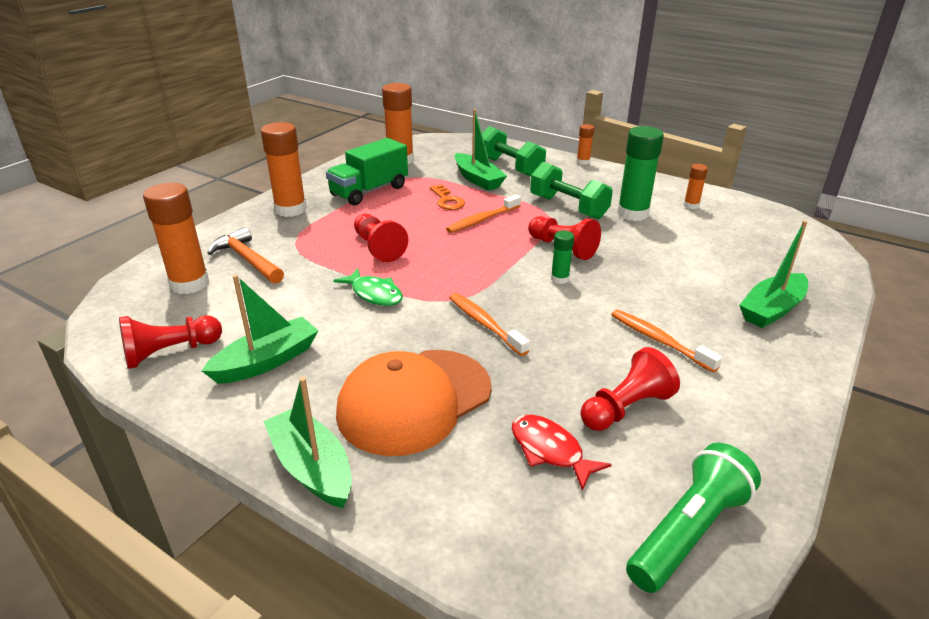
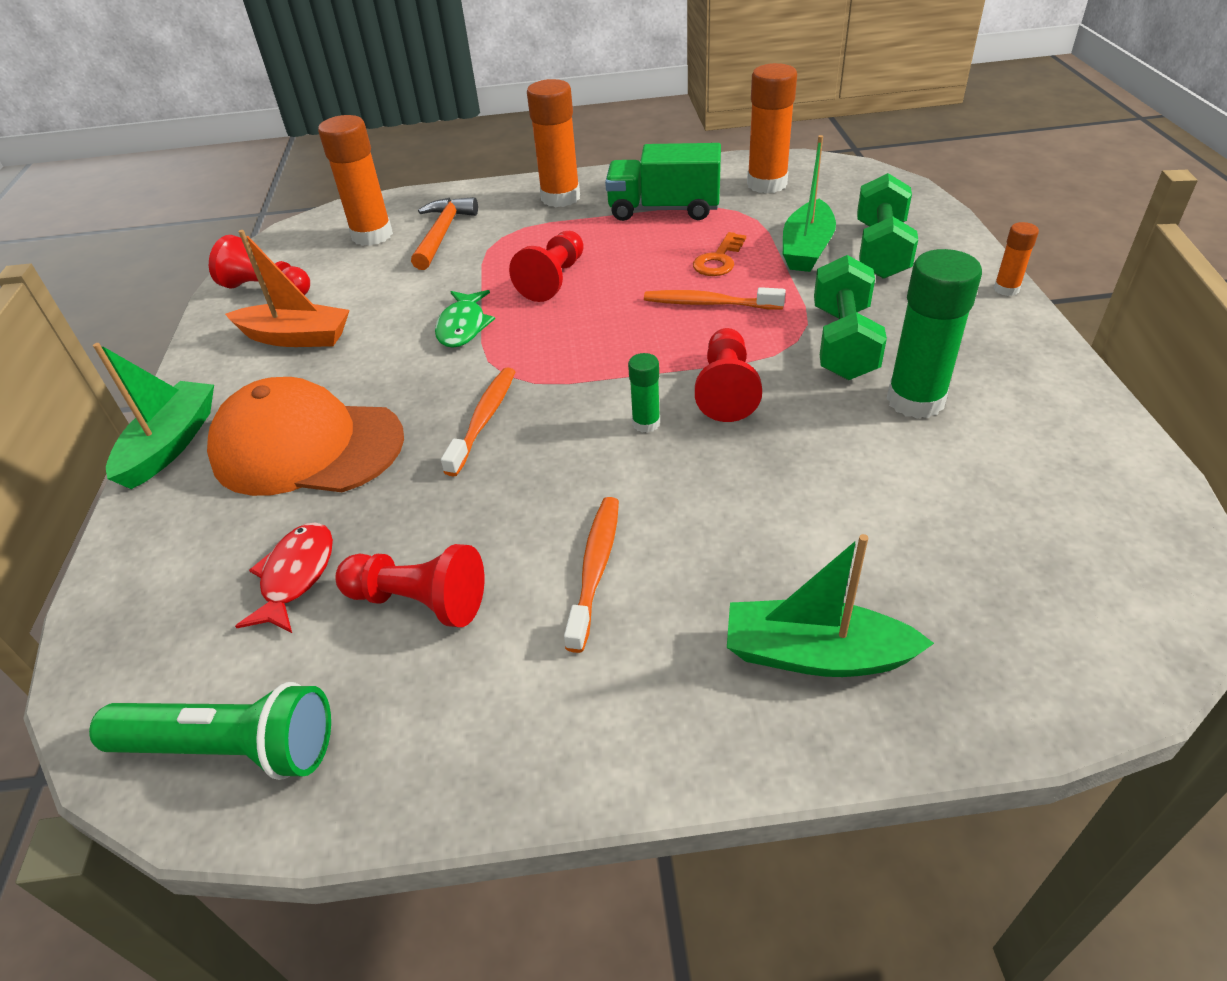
camera: 55 degrees right, 10 degrees up
(266, 361) = (296, 337): green boat -> orange boat
(691, 205) = (1040, 441): orange glue stick -> none

